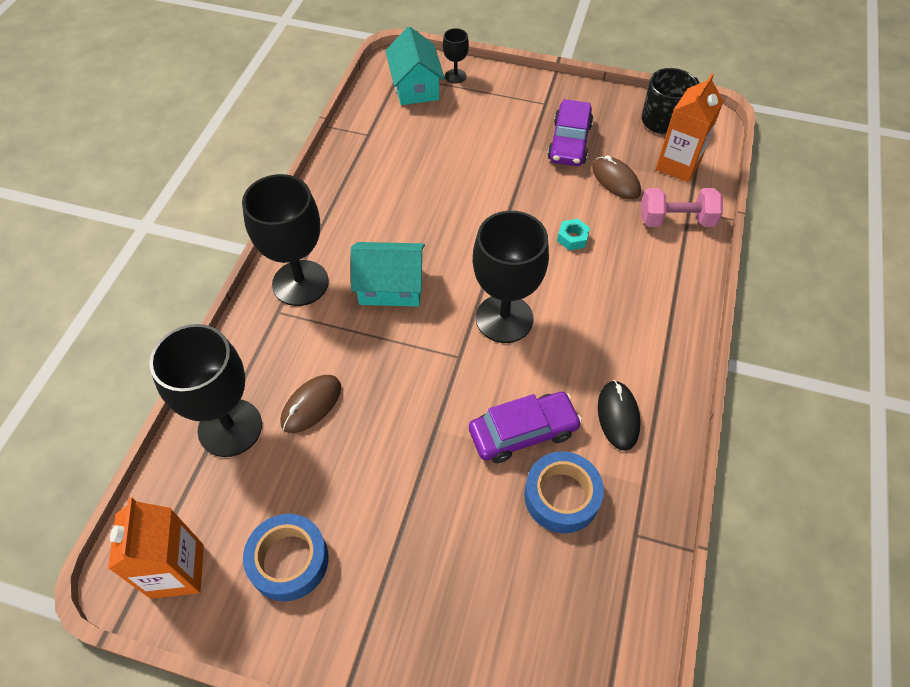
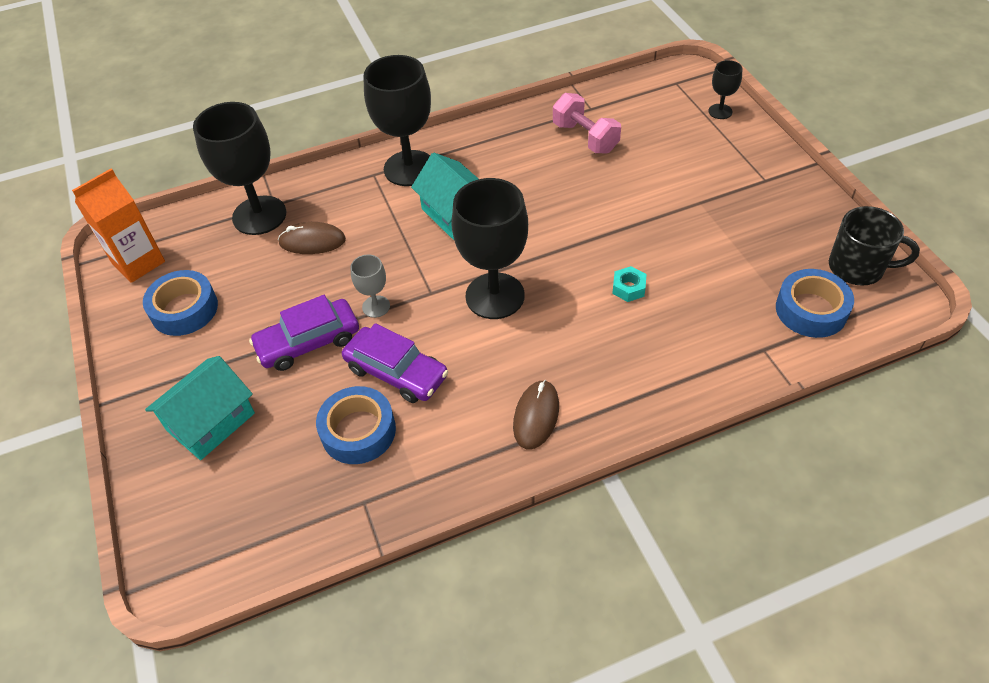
camera: 55 degrees right, 5 degrees down
(415, 86) = (676, 99): turquoise house -> turquoise house (211, 422)
(438, 403) = (376, 306): none -> grey goblet
(569, 142) = (739, 222): purple car -> purple car (308, 342)
(615, 180) = (733, 277): brown mouse -> brown mouse (536, 416)
(618, 416) = (469, 425): black mouse -> none
(676, 220) = (737, 346): pink dumbbell -> pink dumbbell (585, 138)
(678, 165) = (811, 310): orange carton -> blue tape

